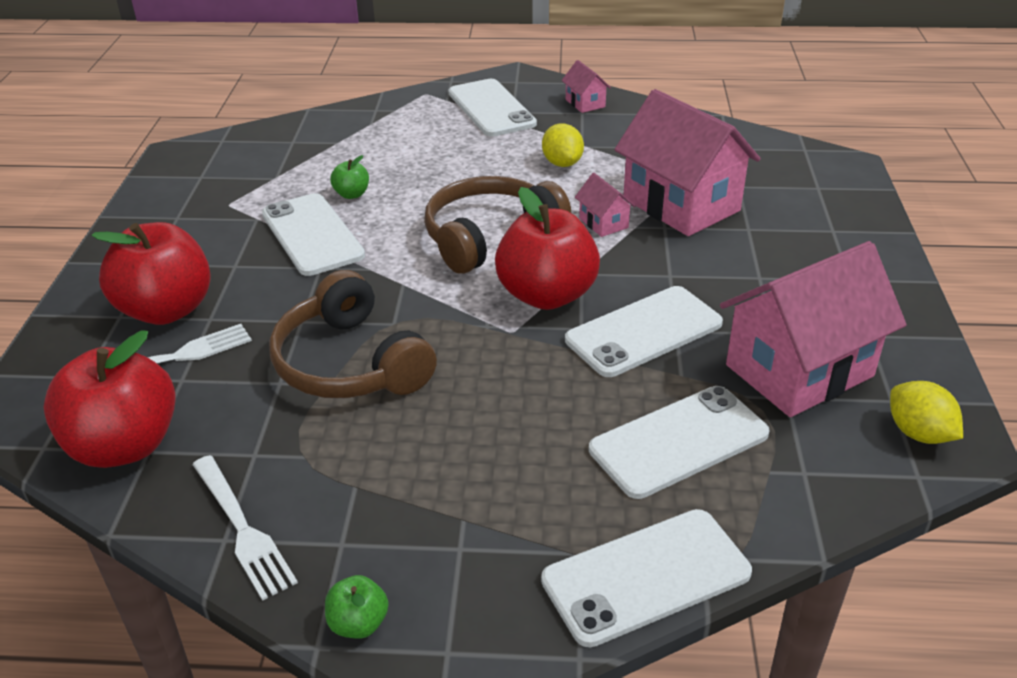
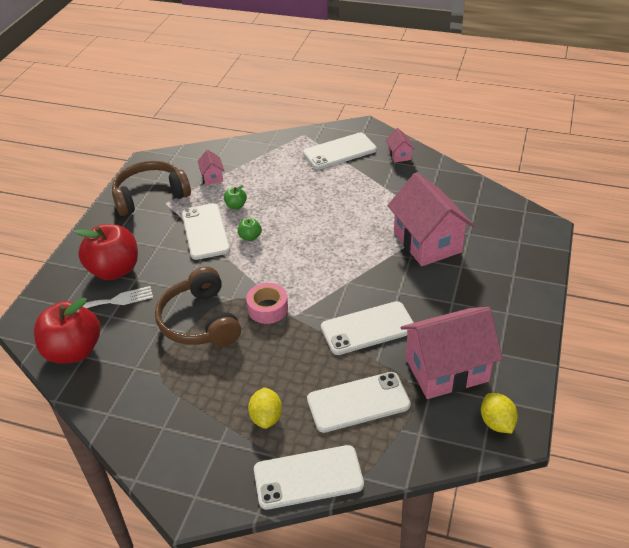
camera: 15 degrees right, 5 degrees up
(242, 529) = (118, 410): white fork -> none
(358, 623) = (158, 473): green apple -> green apple (250, 237)
(463, 328) = (268, 308): none -> pink tape
(490, 237) = (304, 248): brown headphones -> brown headphones (150, 196)
(491, 108) = (339, 151): white phone -> white phone turned 75 degrees clockwise
(546, 295) = (322, 294): red apple -> none
(562, 163) = (367, 200): yellow lemon -> yellow lemon (266, 417)
(603, 223) = (375, 248): pink house -> pink house (212, 177)

